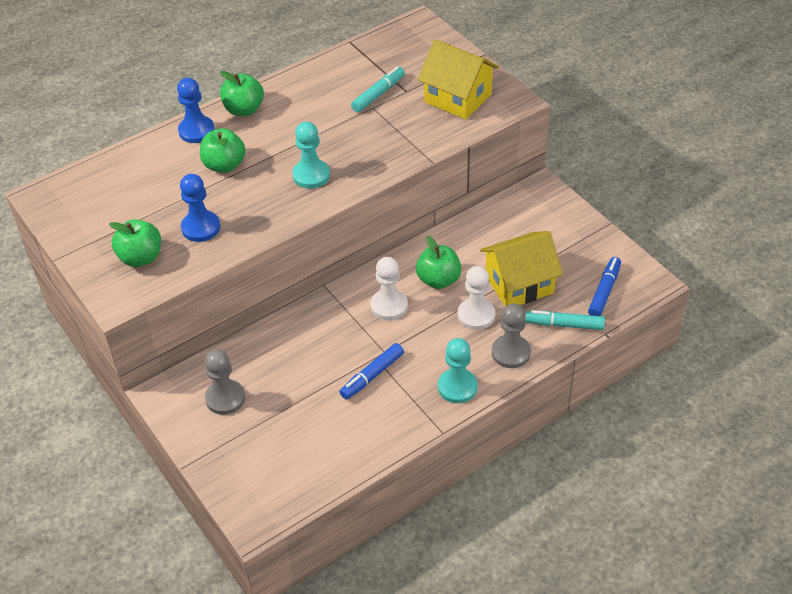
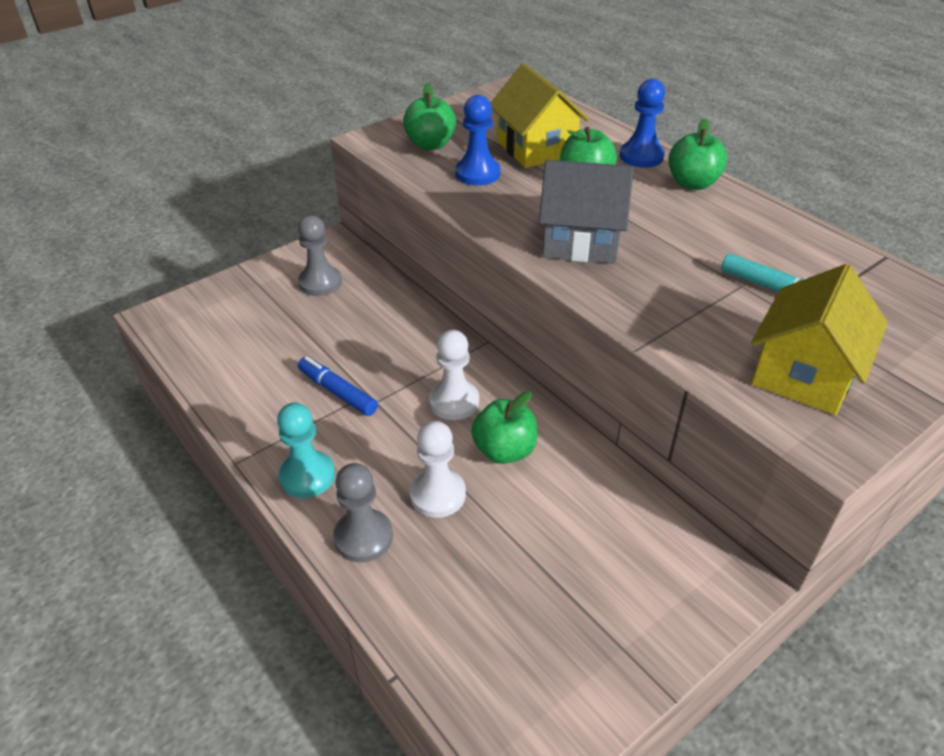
camera: 85 degrees right, 5 degrees down
(311, 175) = (580, 241): turquoise pawn -> grey house
(519, 284) = (503, 548): yellow house -> yellow house (536, 148)
(564, 325) = (417, 611): turquoise marker -> none
(604, 291) = (494, 678): blue marker -> none

